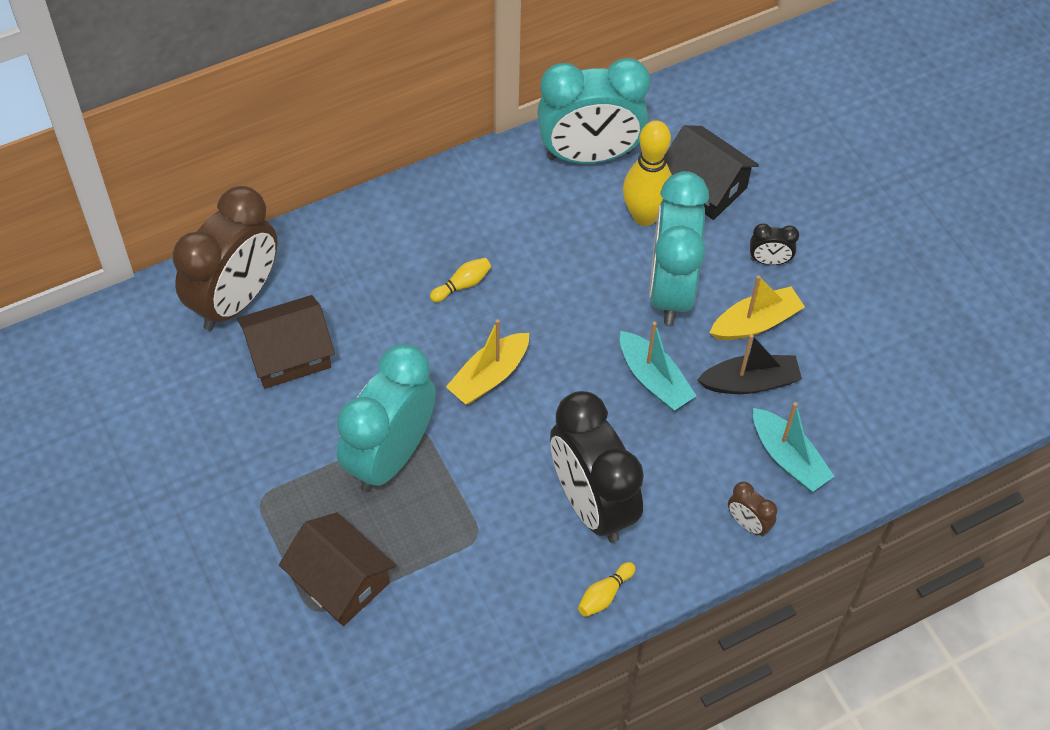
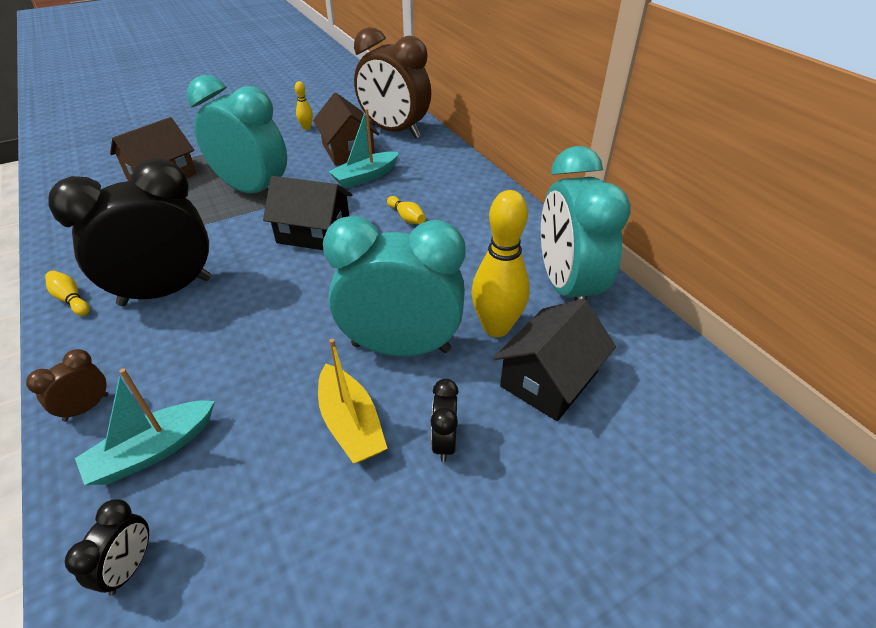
camera: 90 degrees right, 15 degrees down
(207, 415) = (306, 128): none -> yellow bowling pin
(489, 376) = (314, 233): yellow boat -> black house
(654, 379) = (289, 333): turquoise boat -> turquoise boat (365, 177)
(750, 382) = (268, 415): black boat -> none
(879, 445) = (130, 567): none -> black clock

